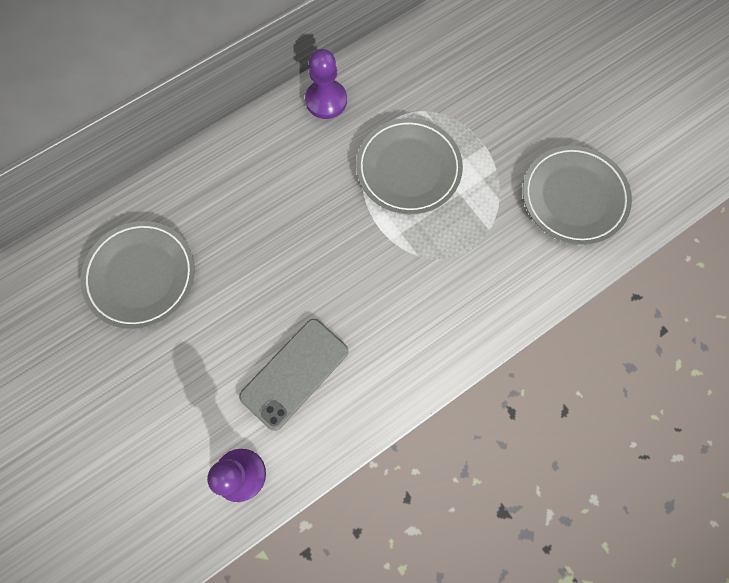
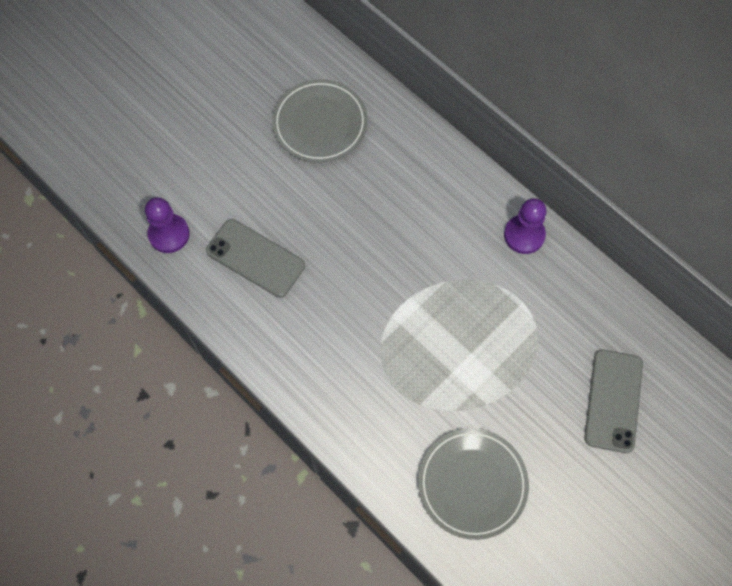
camera: 80 degrees right, 5 degrees down
(408, 169) = (468, 321): grey plate -> none
(506, 64) = (613, 400): none -> grey phone

